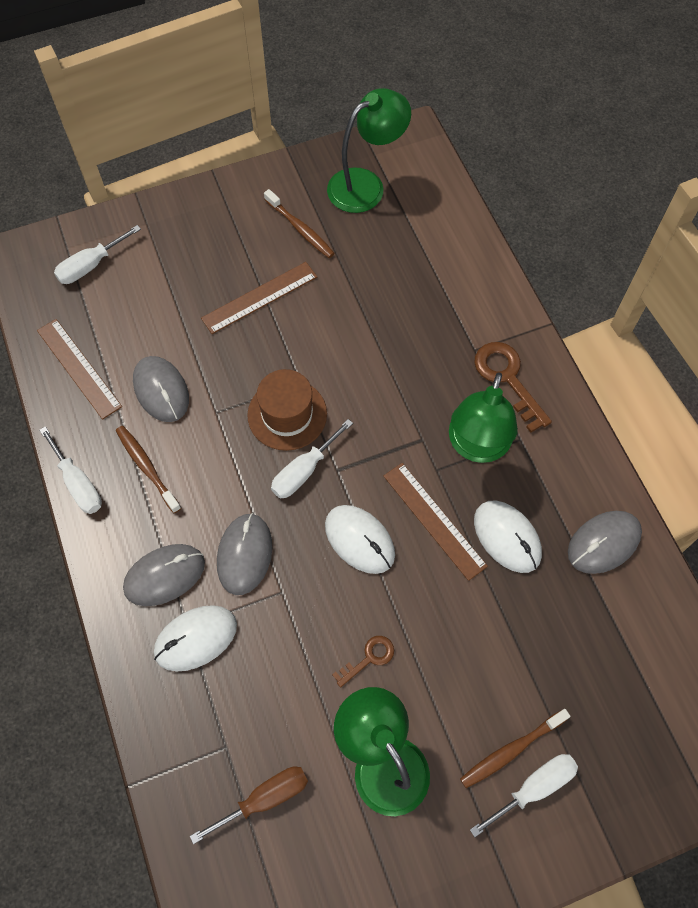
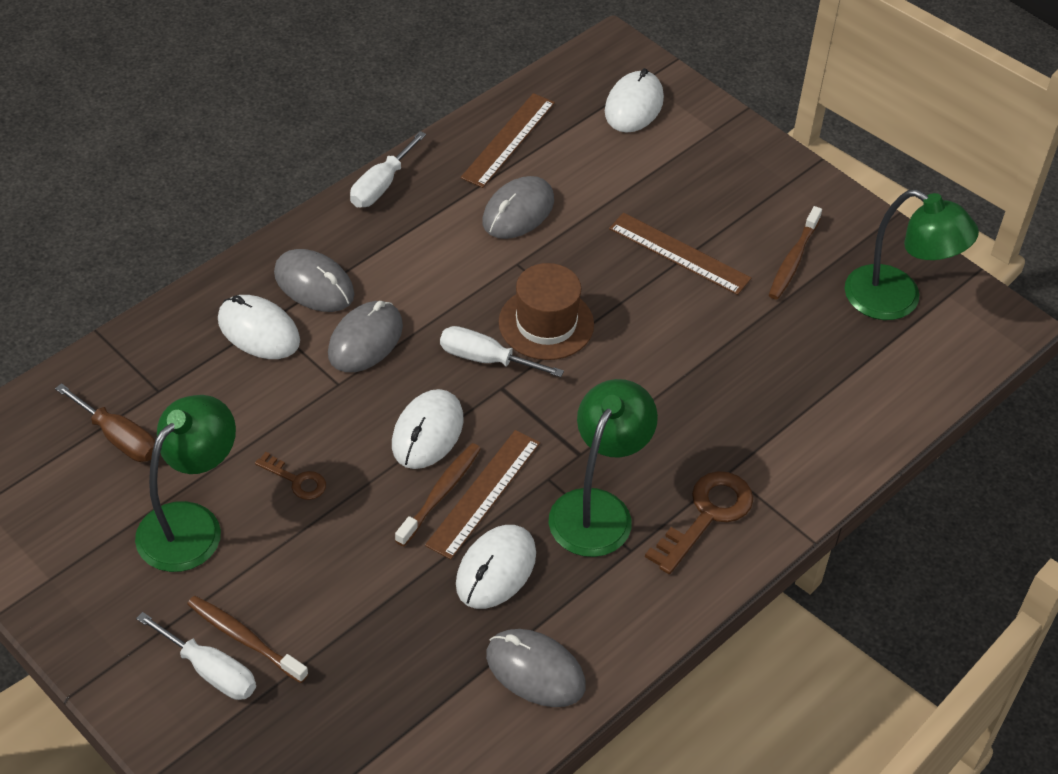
camera: 65 degrees right, 15 degrees down
(91, 265) = (634, 105): white screwdriver -> white mouse
(147, 468) = (424, 231): brown toothbrush -> brown toothbrush (440, 493)
(245, 554) = (365, 340): grey mouse -> grey mouse turned 45 degrees counterclockwise
(476, 447) = (597, 509): green lamp -> green lamp turned 120 degrees clockwise

